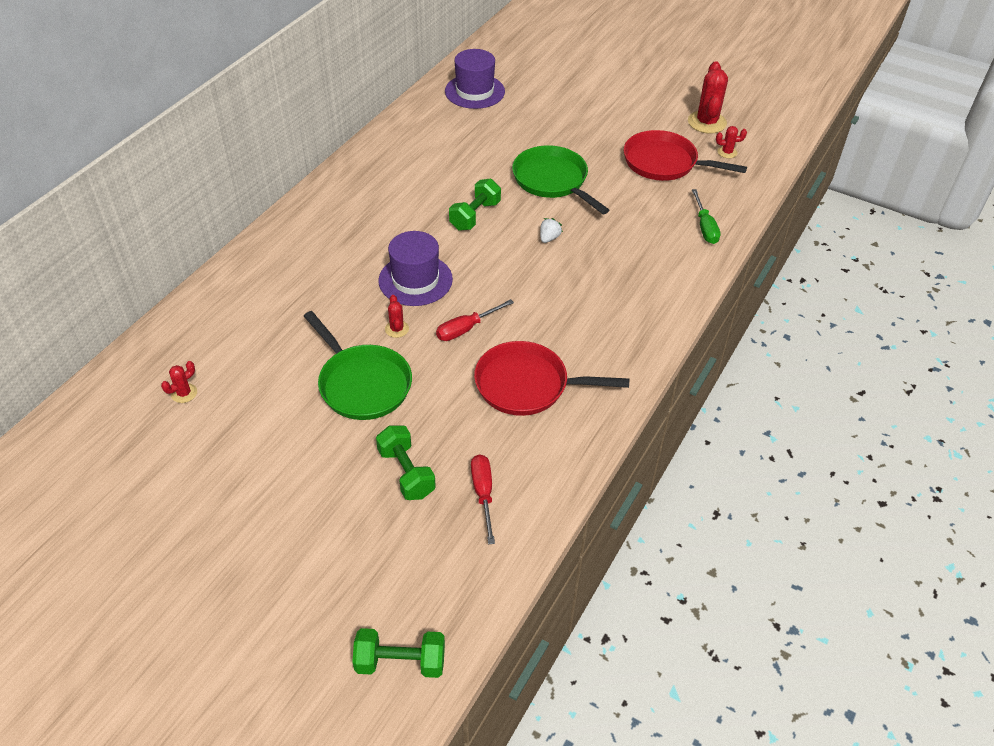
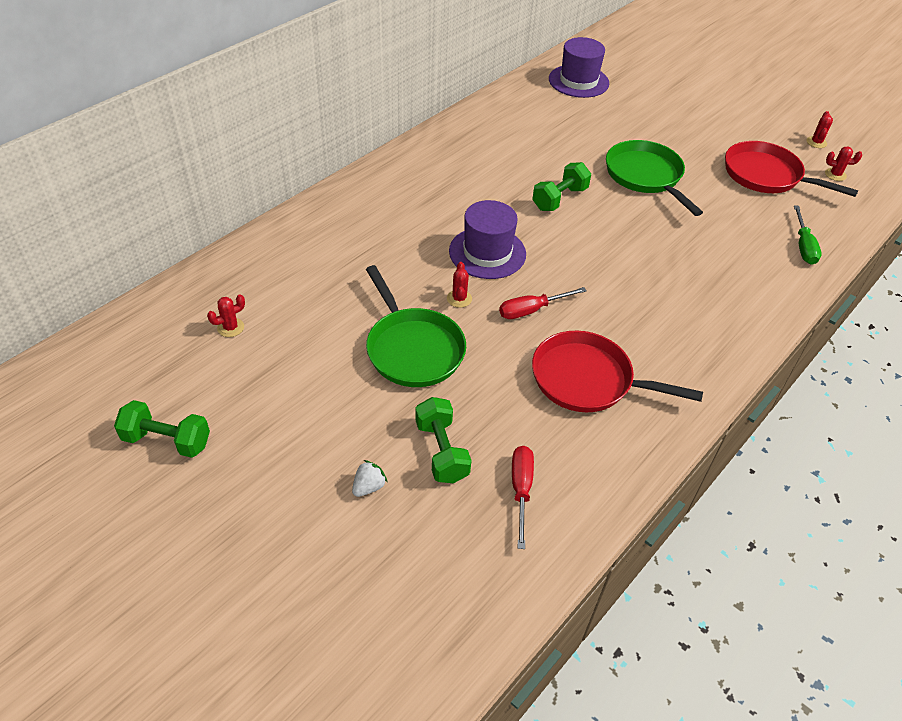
camera: 10 degrees right, 0 degrees up
(400, 662) = (396, 666): green dumbbell -> green dumbbell (167, 440)
(549, 238) = (633, 232): white strawberry -> white strawberry (369, 487)
(707, 122) = (816, 142): red cactus -> red cactus, size x0.50

